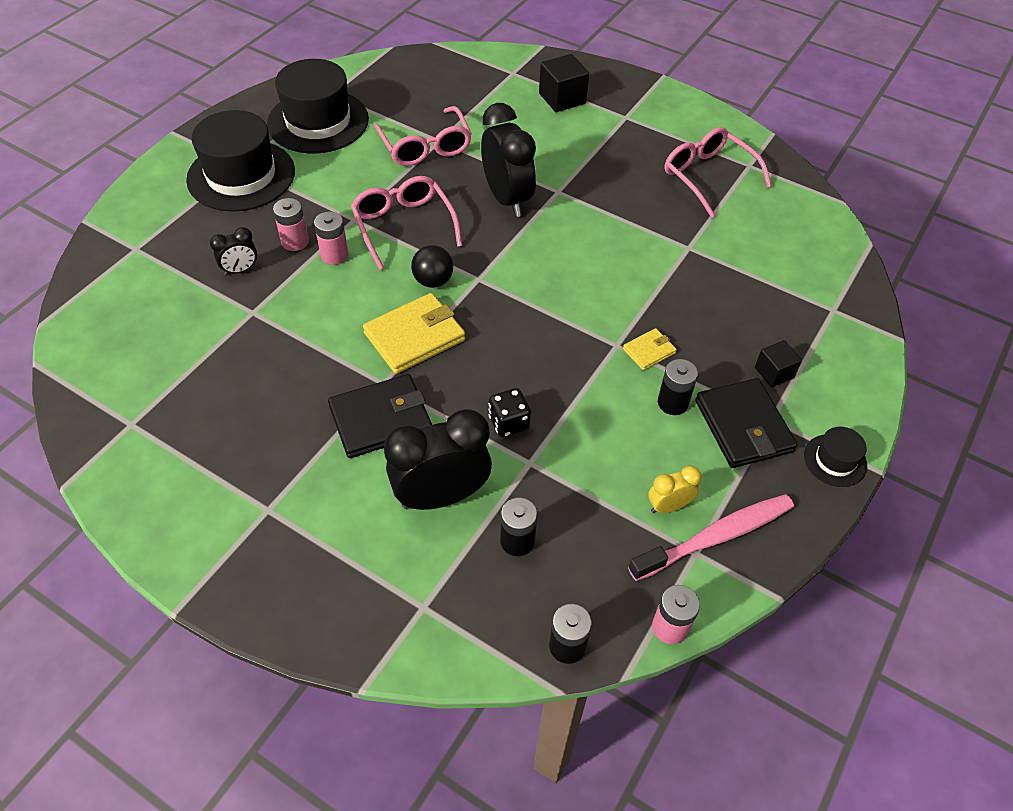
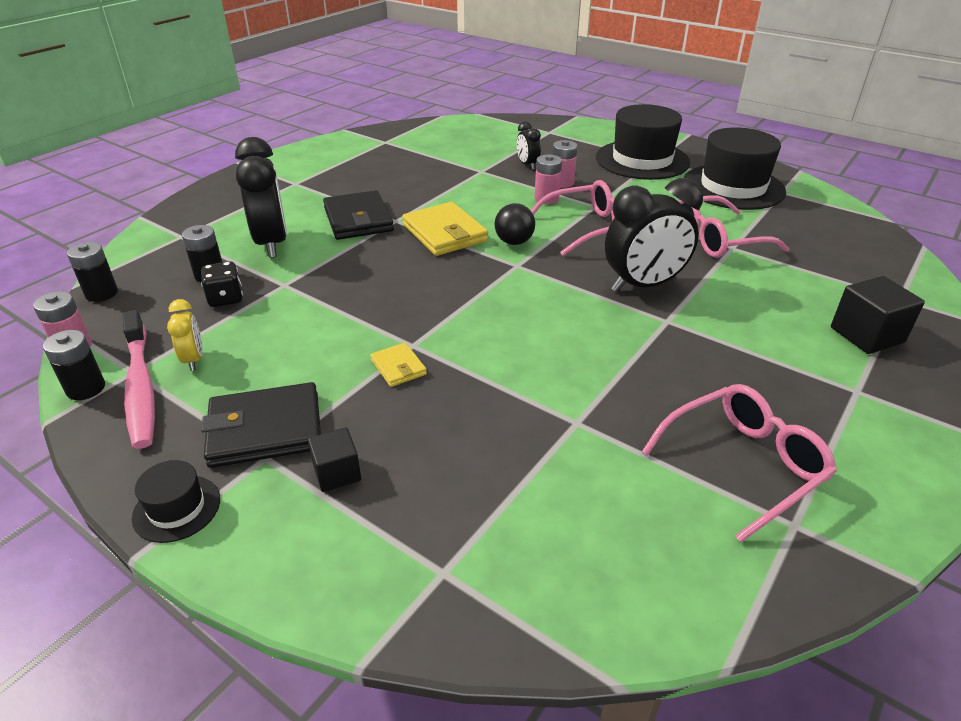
camera: 95 degrees right, 15 degrees down
(509, 423) = (332, 275): black dice -> black dice (225, 298)
(672, 403) = (319, 377): black battery -> black battery (86, 388)

